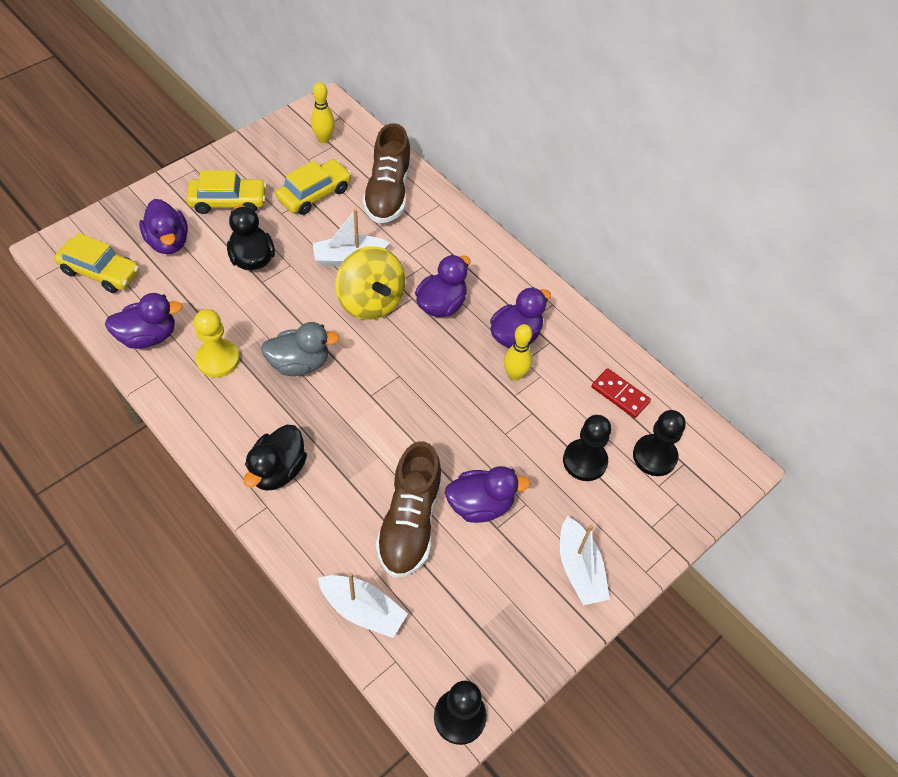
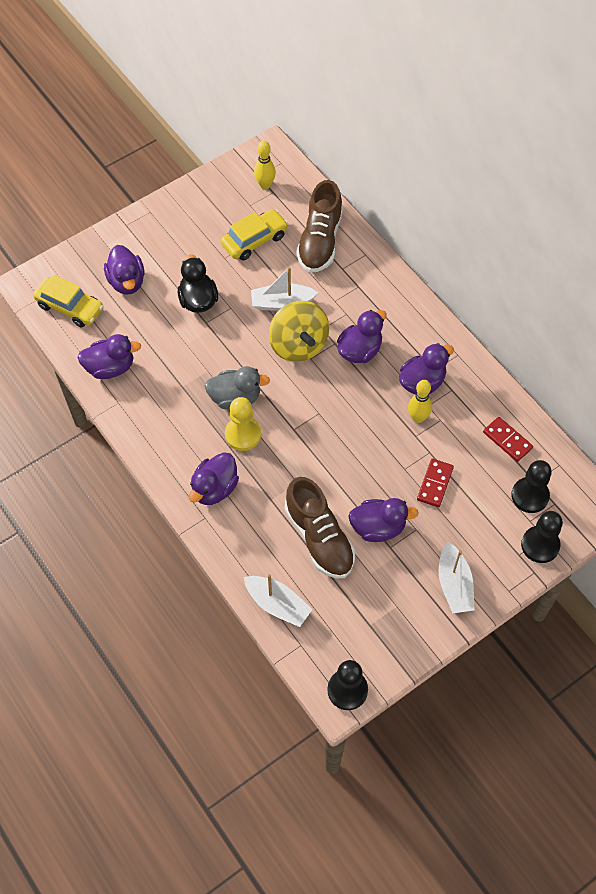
camera: 10 degrees right, 5 degrees up
(218, 359) = (167, 391): yellow pawn -> yellow pawn (243, 434)
(228, 202) = (178, 245): yellow car -> none
(278, 470) = (214, 488): black duck -> purple duck
(410, 522) = (319, 538): brown shoe -> brown shoe turned 45 degrees counterclockwise
(543, 449) = (435, 484): none -> red domino
(585, 461) = (469, 496): black pawn -> black pawn (540, 545)

